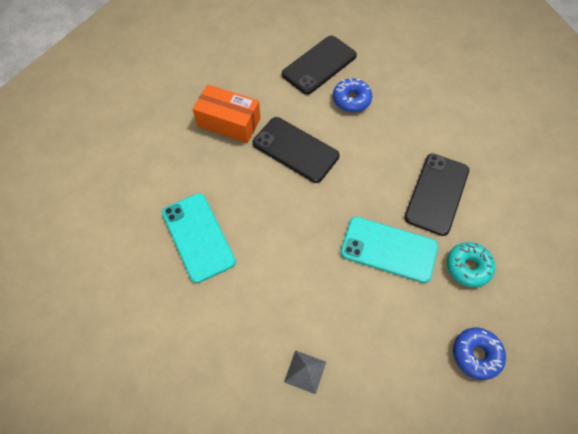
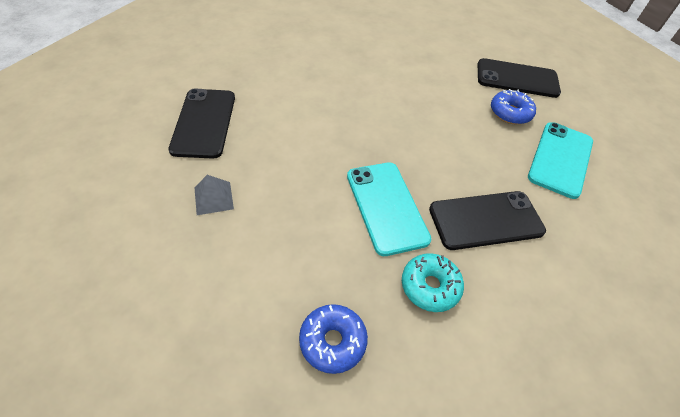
camera: 50 degrees right, 10 degrees down
(198, 237) = (285, 80): turquoise phone -> turquoise phone (560, 159)
(228, 122) = (400, 53): orange box -> none
(295, 150) = (419, 99): black phone -> black phone (204, 123)

